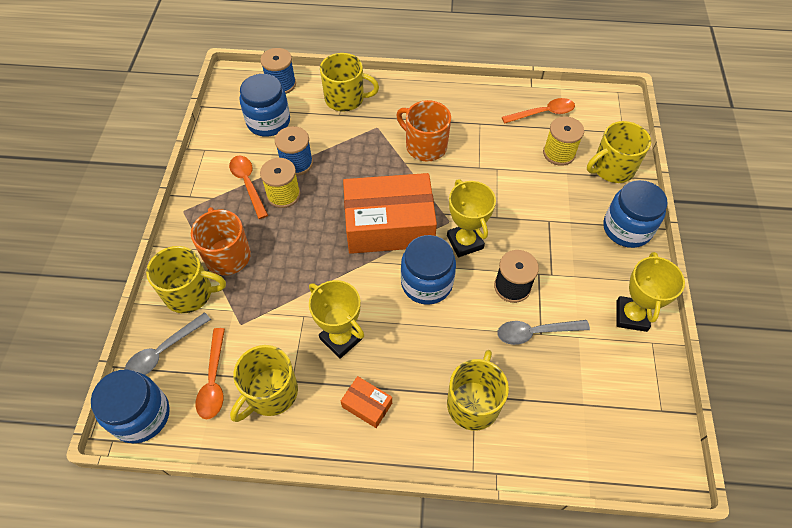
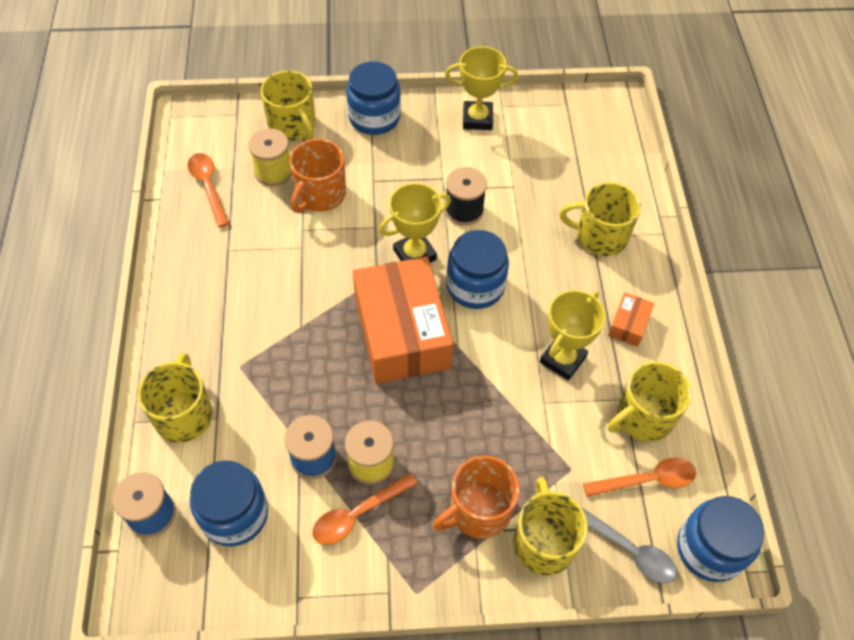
camera: 100 degrees left, 0 degrees up
(270, 393) = (643, 417): yellow mug -> yellow mug turned 120 degrees clockwise
(425, 146) = (271, 306): orange mug -> orange mug (320, 195)
(535, 332) = (513, 190): grey spoon -> none

